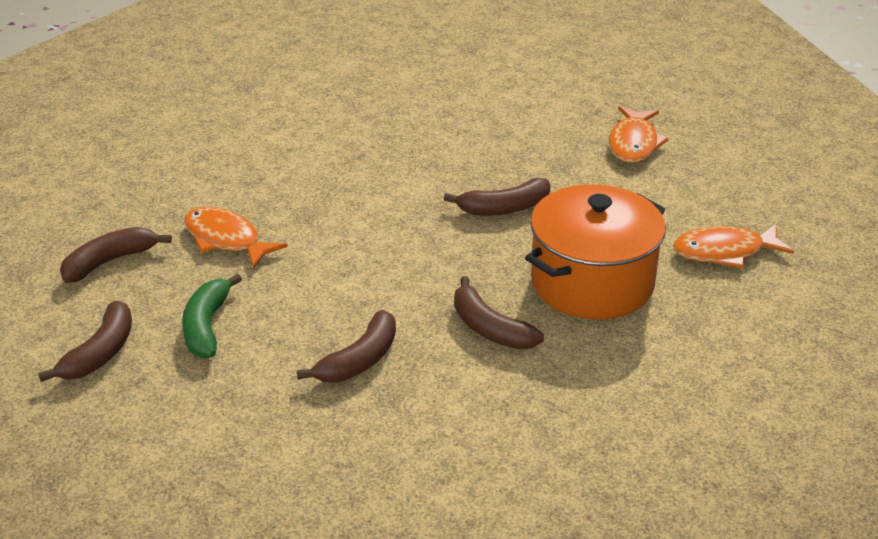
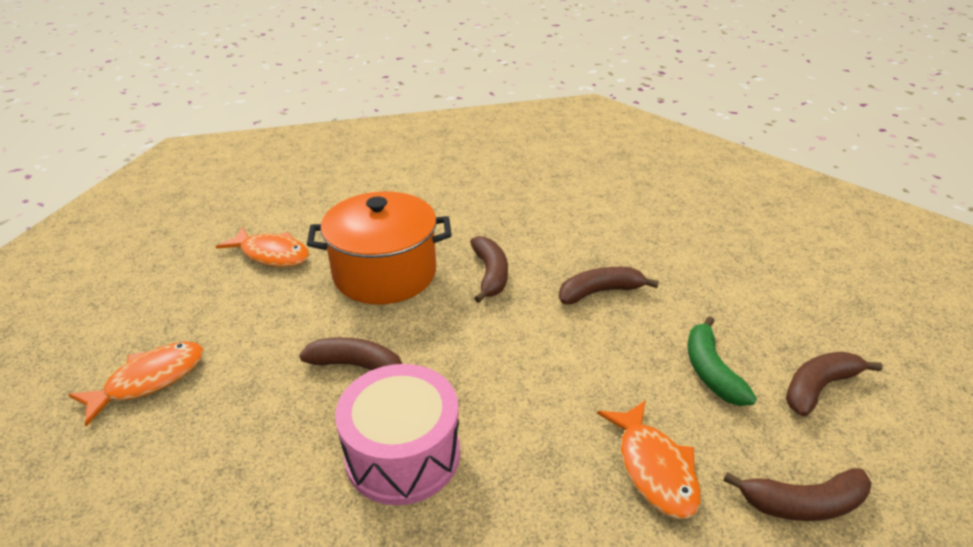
camera: 145 degrees left, 0 degrees up
(207, 326) = (710, 371): green banana -> green banana turned 135 degrees clockwise
(407, 180) = (403, 454): none -> pink drum

